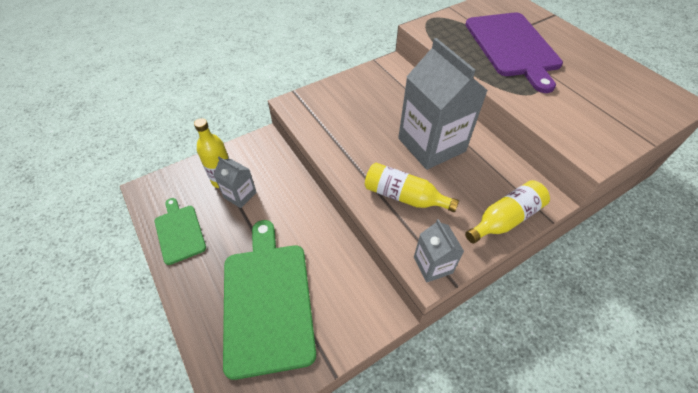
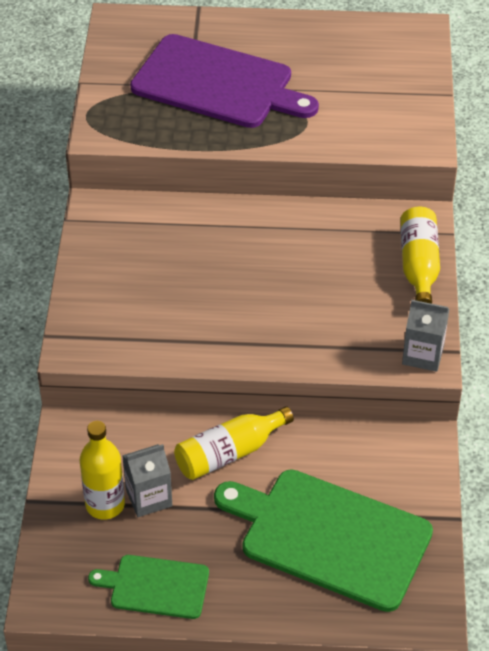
camera: 55 degrees left, 5 degrees down
(404, 196) = (322, 327): yellow bottle -> yellow bottle (229, 453)
(431, 145) = (271, 258): grey carton -> none

